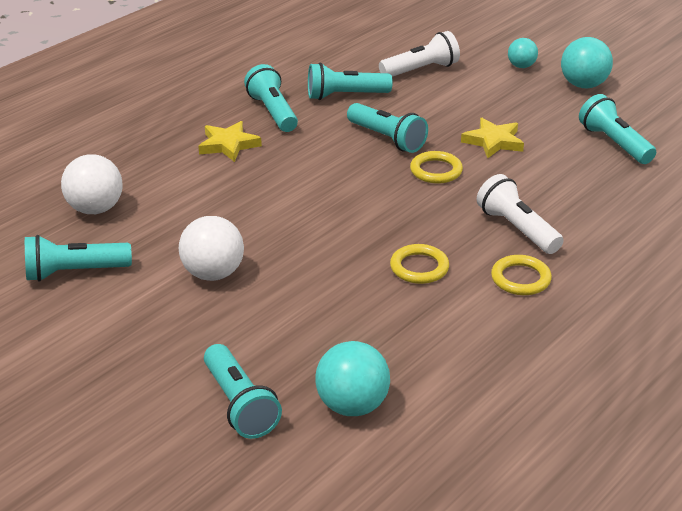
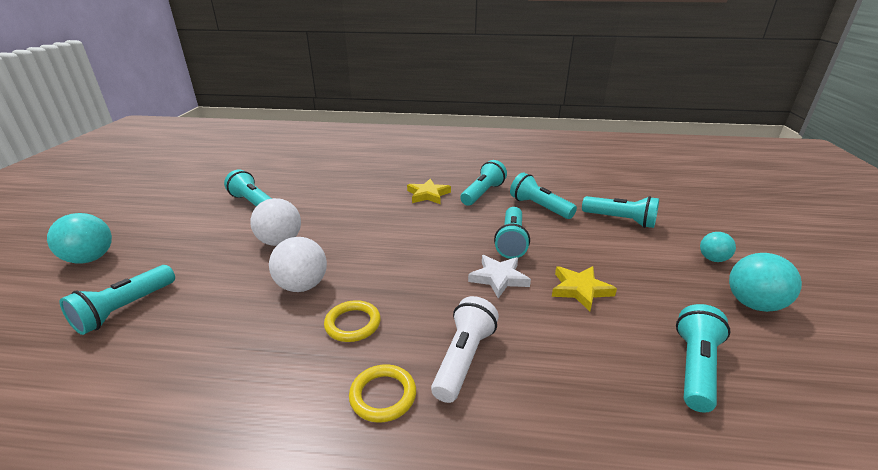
camera: 55 degrees right, 5 degrees down
(95, 209) = (320, 186): white ball -> white ball (302, 286)
(352, 405) = (132, 365): turquoise ball -> turquoise ball (90, 259)
(421, 70) = (620, 220): white flashlight -> turquoise flashlight
(436, 171) = (498, 278): yellow ring -> white star

